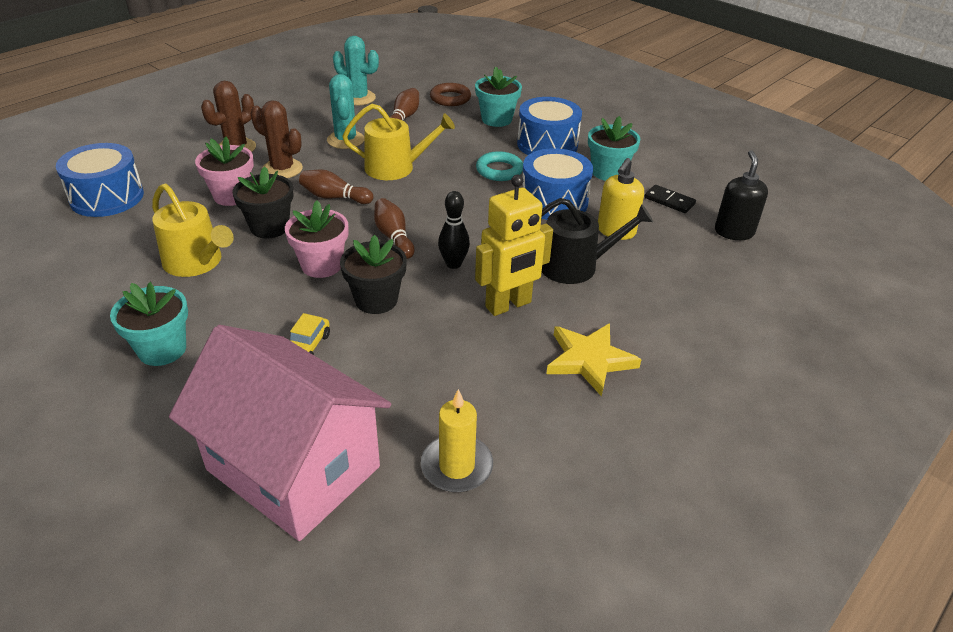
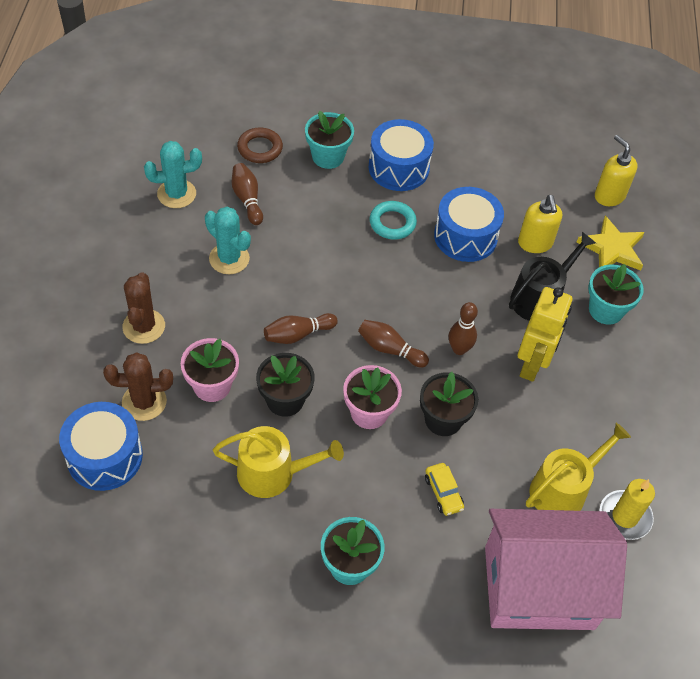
camera: 40 degrees left, 15 degrees up
(282, 169) = (216, 328): brown cactus -> brown cactus (144, 402)
(396, 168) = (309, 269): yellow watering can -> yellow watering can (563, 489)
(453, 264) = (459, 349): black bowling pin -> brown bowling pin
(589, 360) = (622, 380): yellow star -> yellow star (612, 248)
(608, 172) = (473, 177): turquoise flower pot -> turquoise flower pot (606, 310)
(669, 201) = (542, 186): black domino -> none
(734, 232) = (609, 196): black soap dispenser -> yellow soap dispenser

